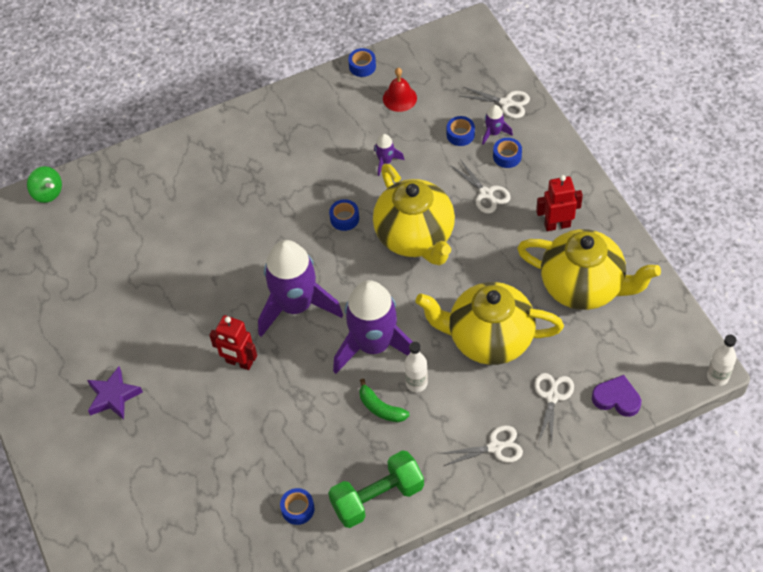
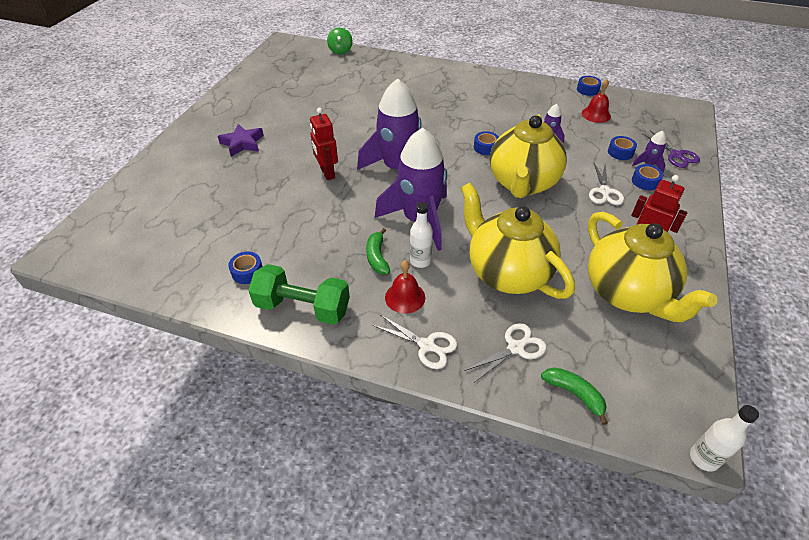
camera: 40 degrees right, 10 degrees down
(439, 423) = (405, 297): none -> red bell
(507, 103) = (676, 155): white scissors -> purple scissors
(616, 398) = (574, 394): purple heart -> green banana

